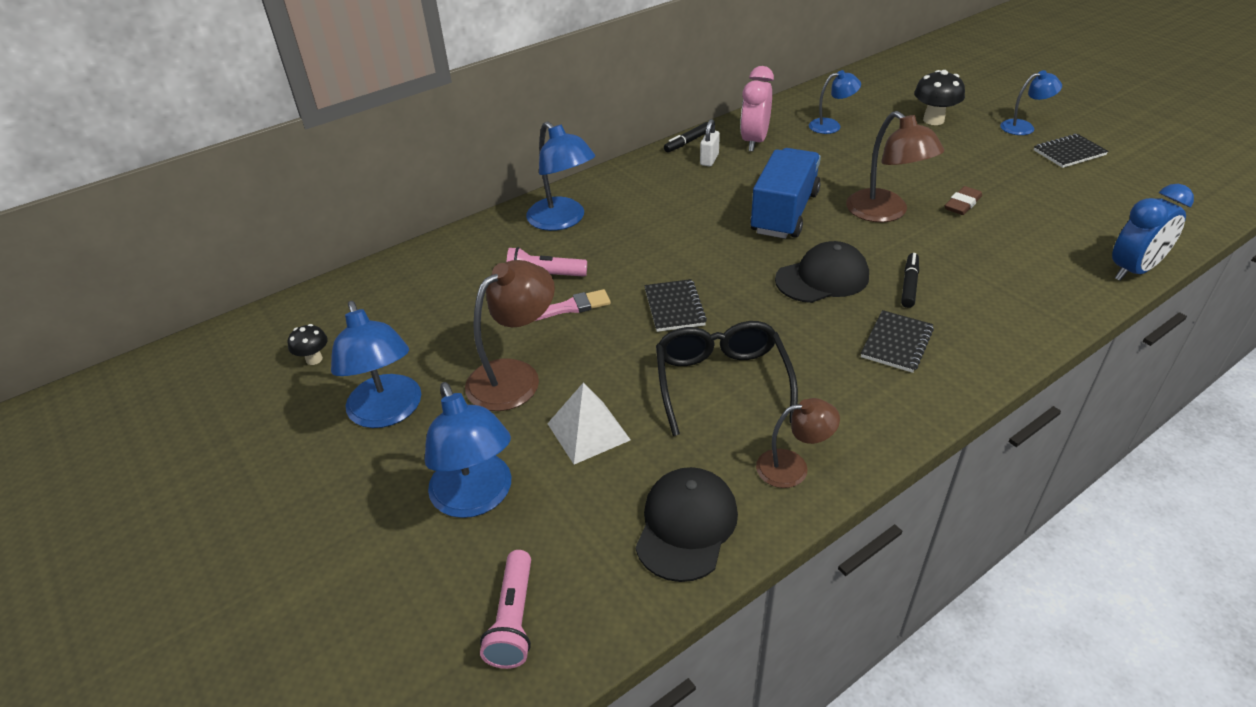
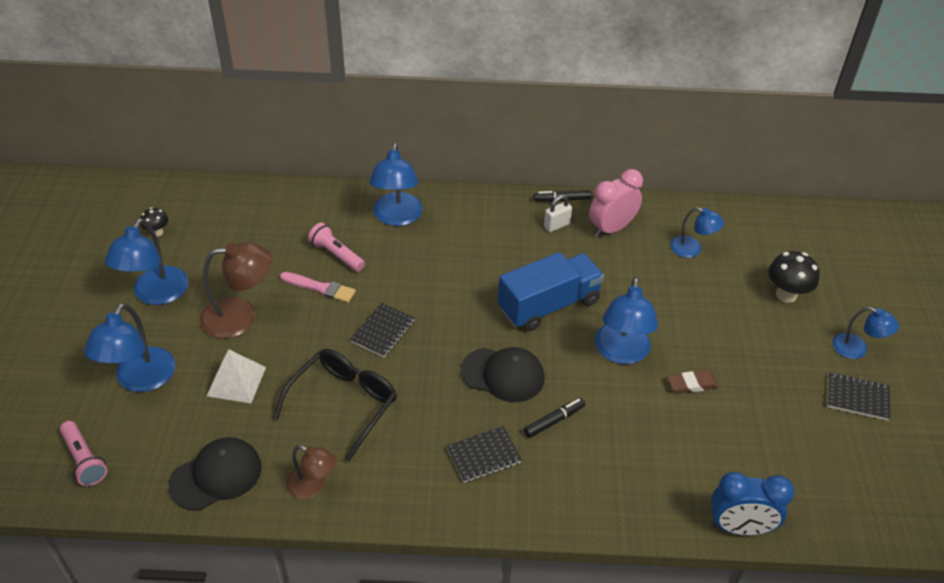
camera: 35 degrees right, 5 degrees up
(513, 619) = (84, 460): pink flashlight -> pink flashlight turned 75 degrees counterclockwise
(885, 213) = (621, 353): brown lamp -> blue lamp

